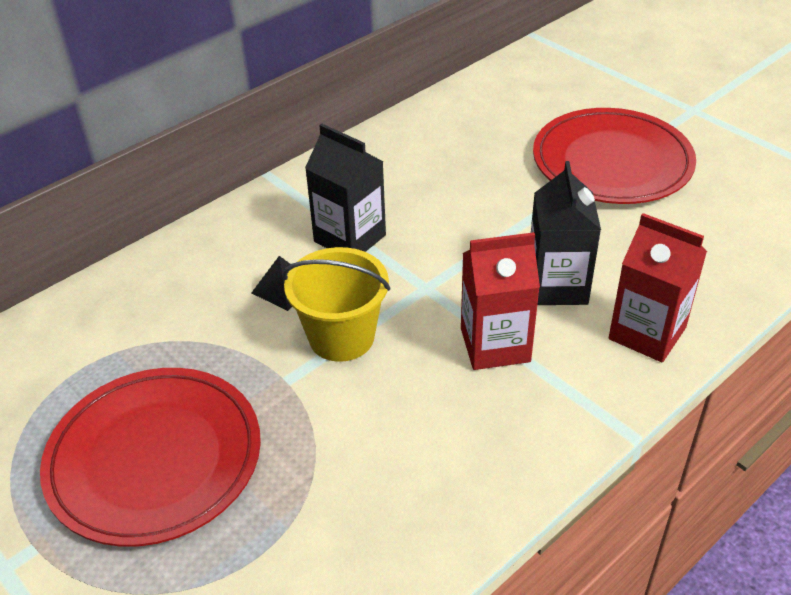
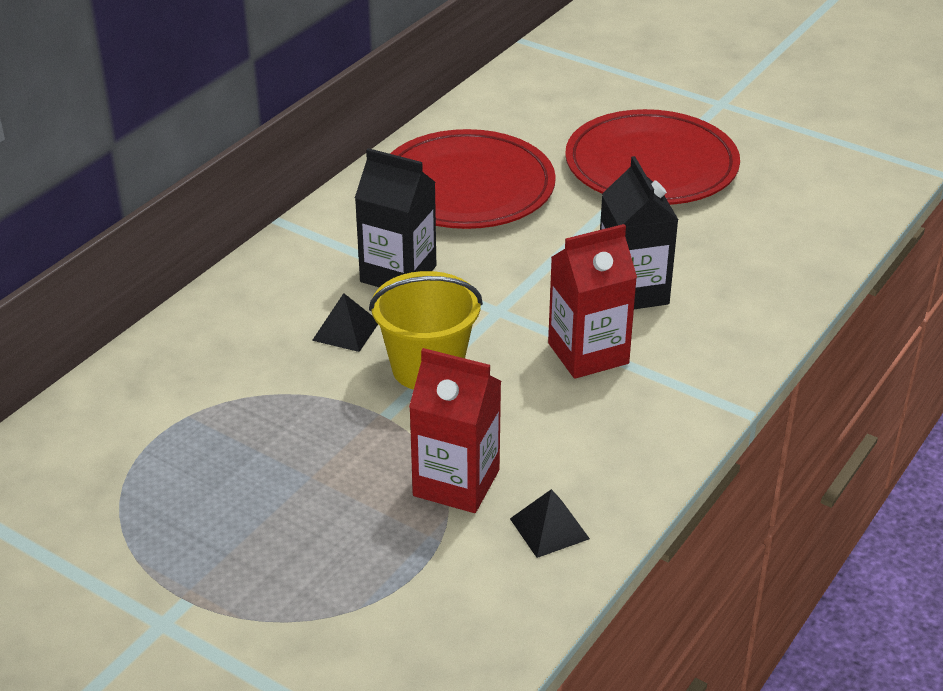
camera: 15 degrees left, 5 degrees down
(154, 459) = (277, 505): red plate -> red plate (466, 187)
(396, 534) = (549, 528): none -> black pyramid
(647, 333) = (734, 322): red carton -> red carton (456, 483)

